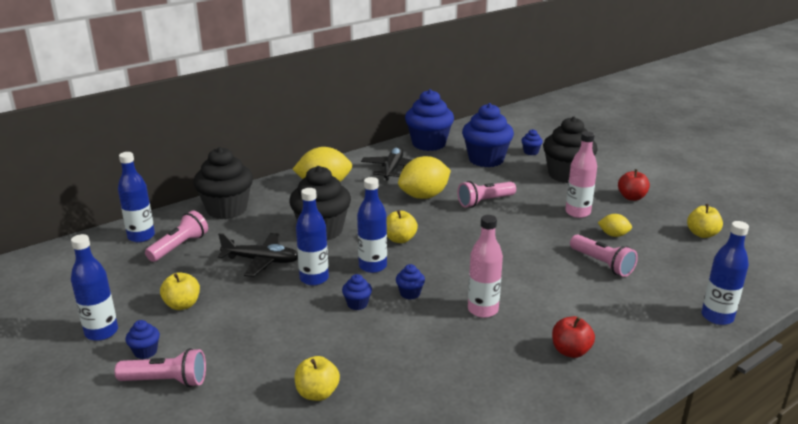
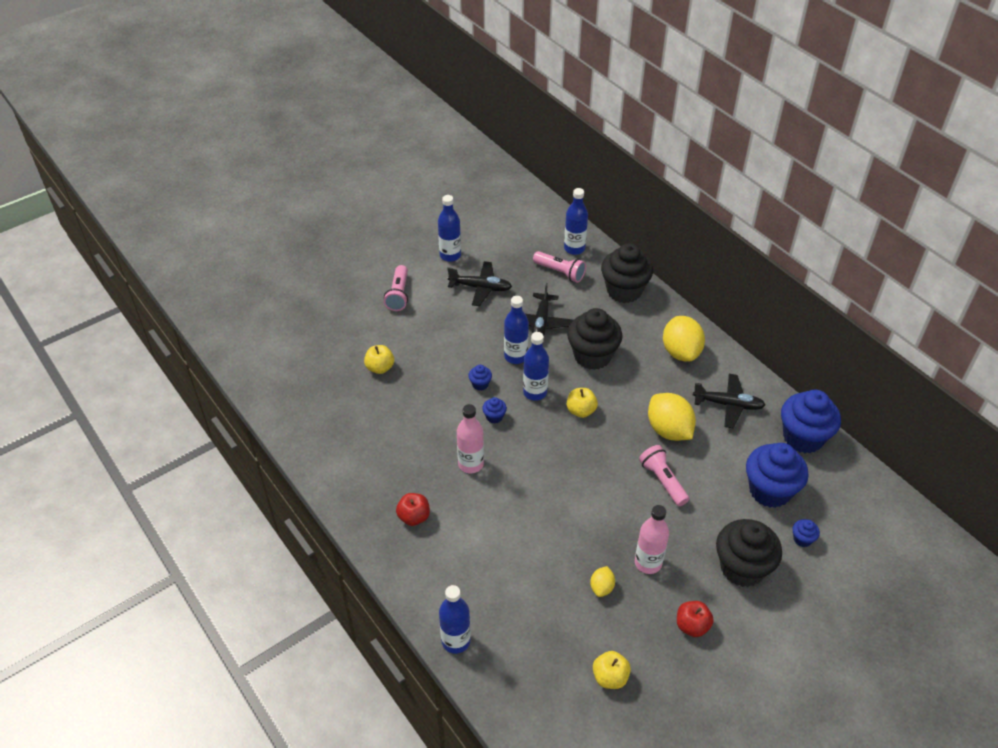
camera: 90 degrees right, 20 degrees up
(145, 352) = (428, 280): blue cupcake -> none
(182, 305) = (480, 288): yellow apple -> black plane
(602, 264) = (544, 565): pink flashlight -> none

